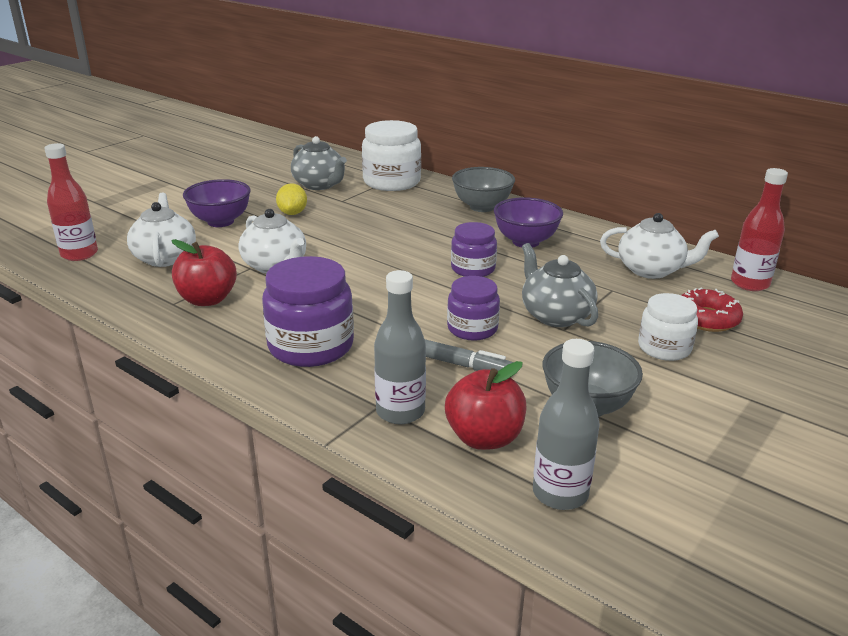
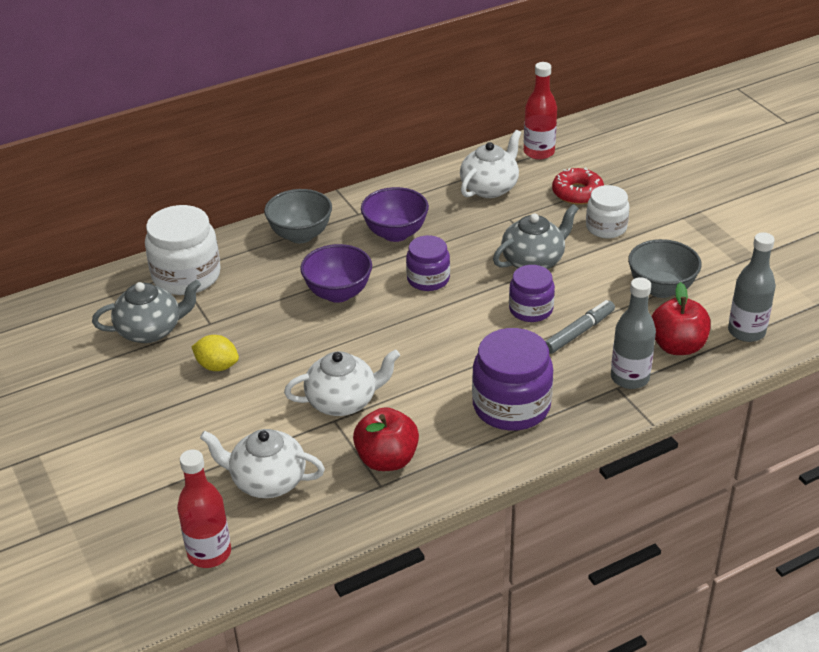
camera: 65 degrees left, 10 degrees up
(220, 221) = (199, 425): purple bowl -> purple bowl (338, 293)
(555, 315) = (533, 261): grey teapot -> grey teapot turned 150 degrees clockwise

